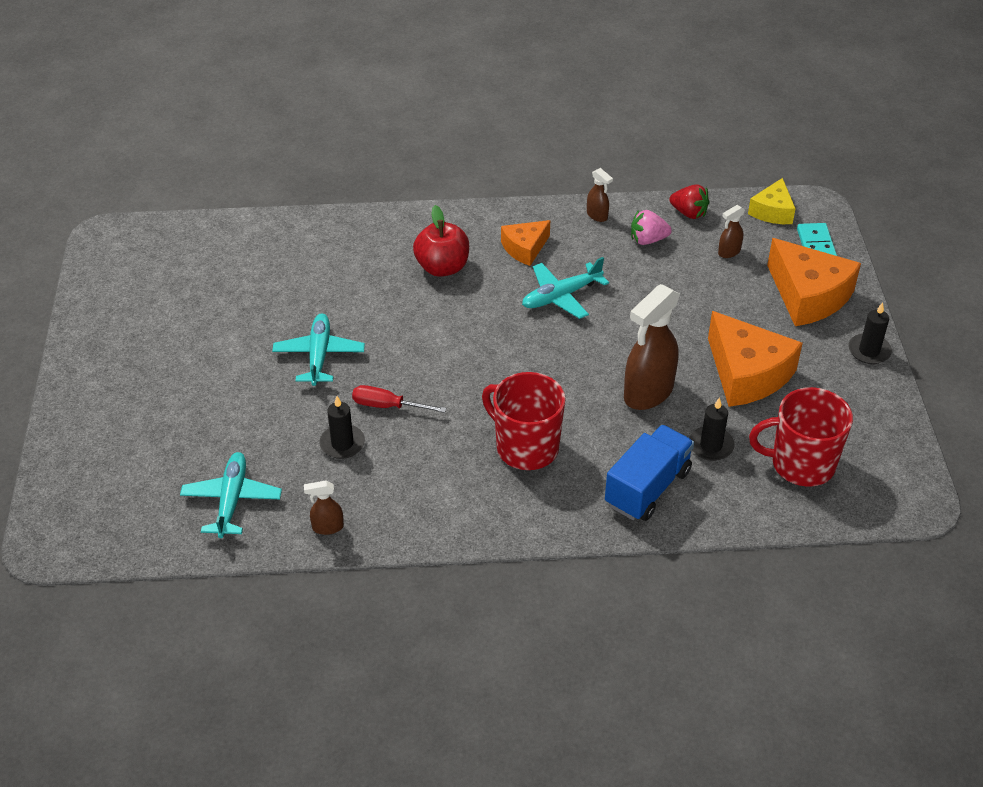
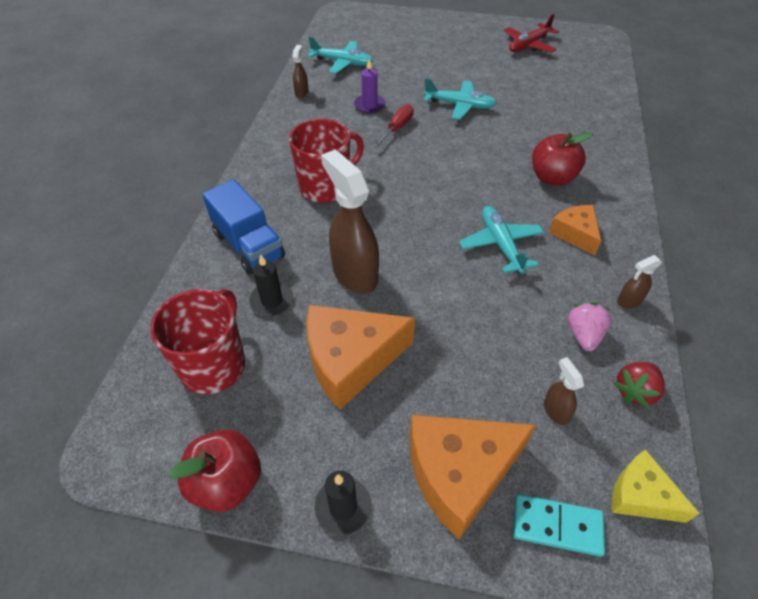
camera: 105 degrees right, 5 degrees up
(144, 304) = (528, 45): none -> red plane
(342, 444) = (369, 105): black candle -> purple candle
(892, 419) = (227, 482): none -> red apple

